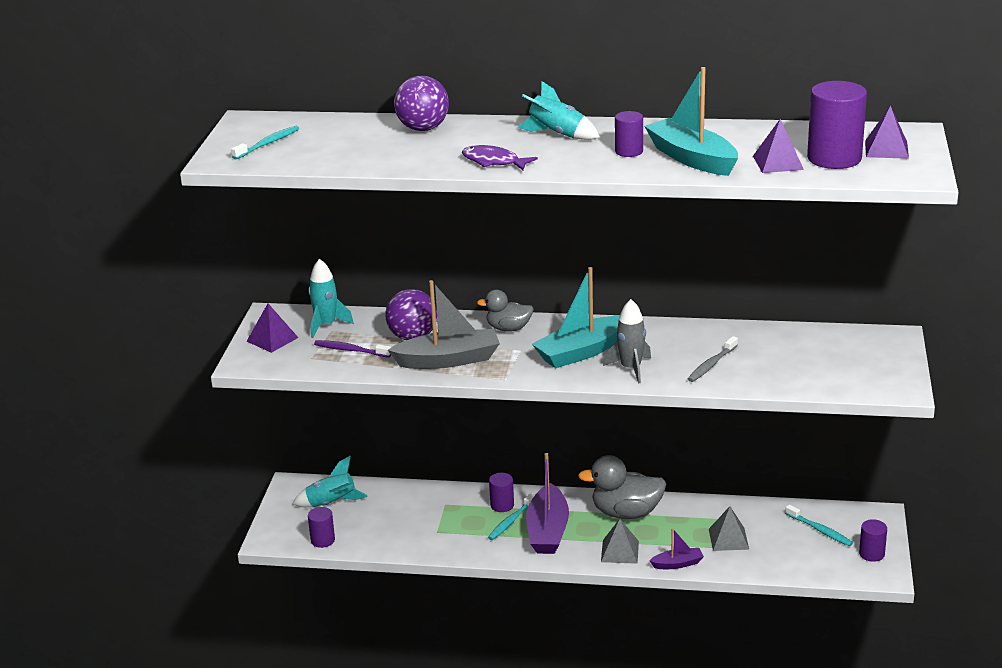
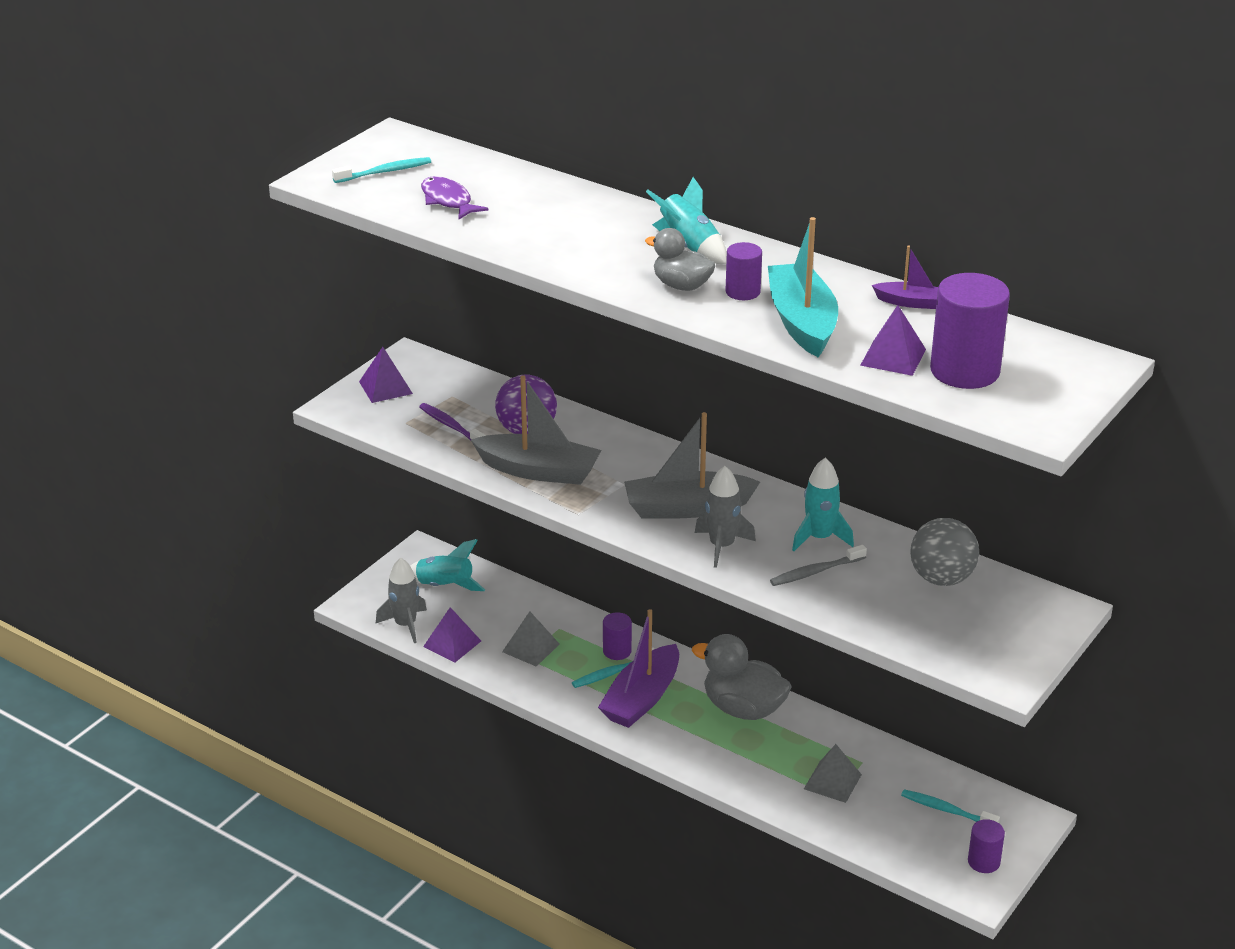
camera: 25 degrees right, 5 degrees up
(323, 540) = (405, 625): purple cylinder -> grey rocket
(326, 325) = (452, 388): turquoise rocket -> turquoise rocket (819, 538)
(423, 128) = (557, 197): purple ball -> none
(494, 162) = (585, 262): purple fish -> purple fish (448, 201)
(508, 328) = (634, 453): grey duck -> grey duck (681, 286)
(581, 352) = (687, 508): turquoise boat -> grey boat
(619, 551) = (700, 751): grey pyramid -> grey pyramid (530, 647)
(677, 564) = (751, 790): purple boat -> purple boat (911, 302)
(799, 343) = (941, 578): none -> grey ball
(820, 530) = (947, 810): turquoise toothbrush -> turquoise toothbrush turned 135 degrees clockwise
(886, 149) = (1041, 377): purple pyramid -> purple pyramid (452, 643)

